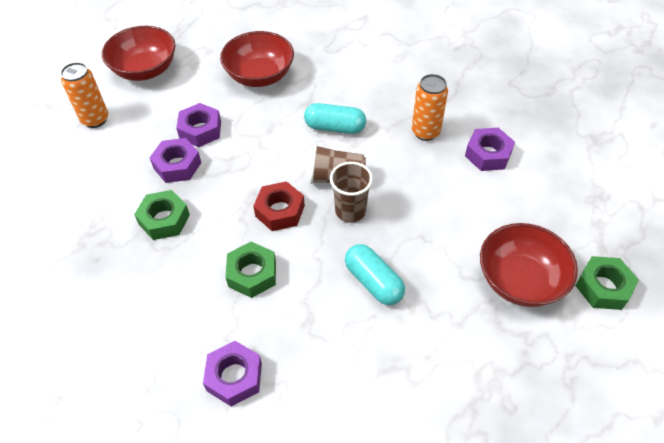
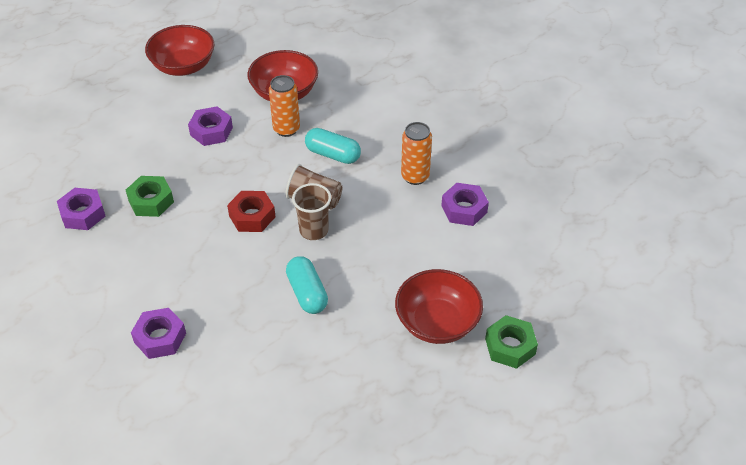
camera: 15 degrees right, 5 degrees down
(95, 119) = (124, 102): orange can -> orange can (286, 129)
(177, 165) = (179, 158): purple nut -> purple nut (83, 214)
(252, 274) = (207, 262): green nut -> none

